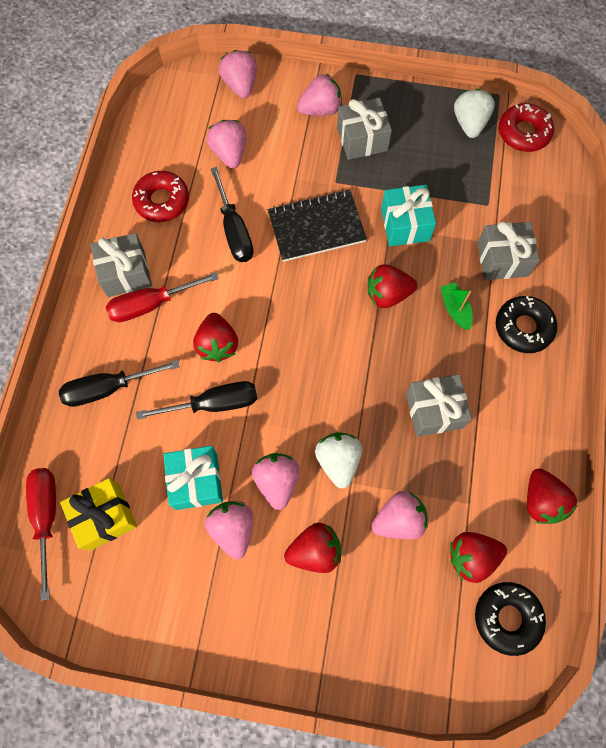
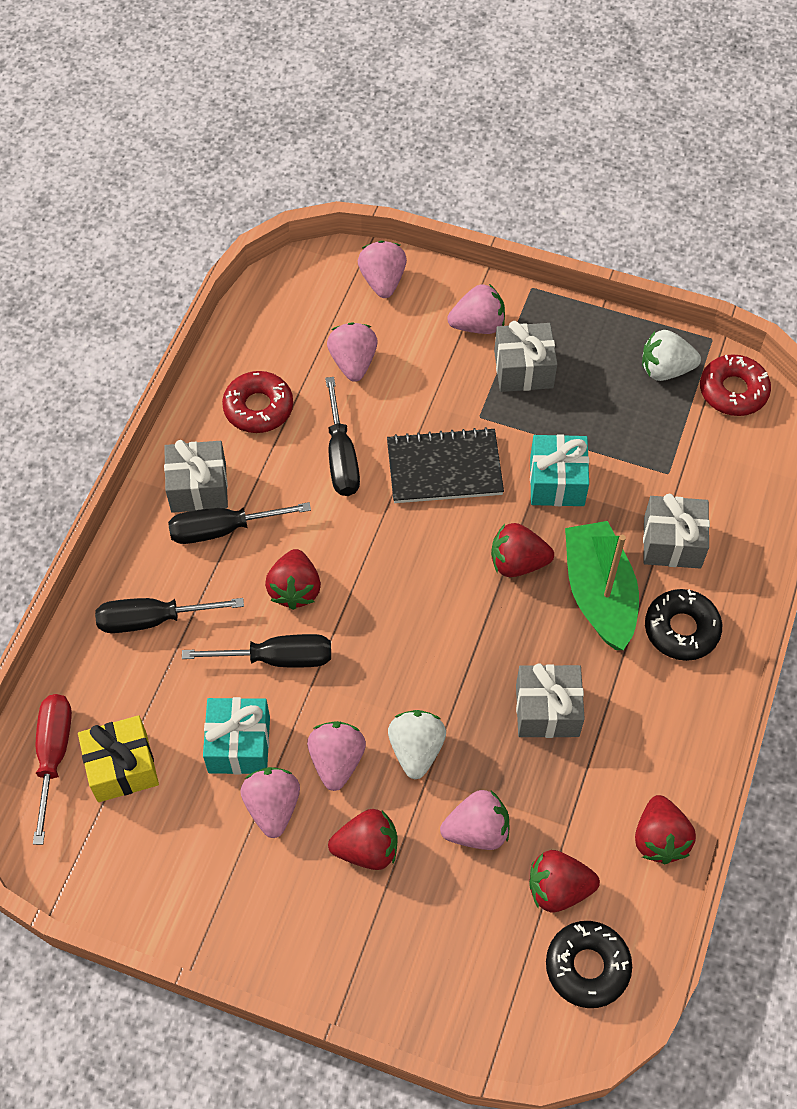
camera: 10 degrees right, 10 degrees down
(152, 304) = (223, 529): red screwdriver -> black screwdriver
(455, 309) = (599, 593): green boat -> green boat, size x2.14
(469, 123) = (665, 369): white strawberry -> white strawberry turned 105 degrees counterclockwise

